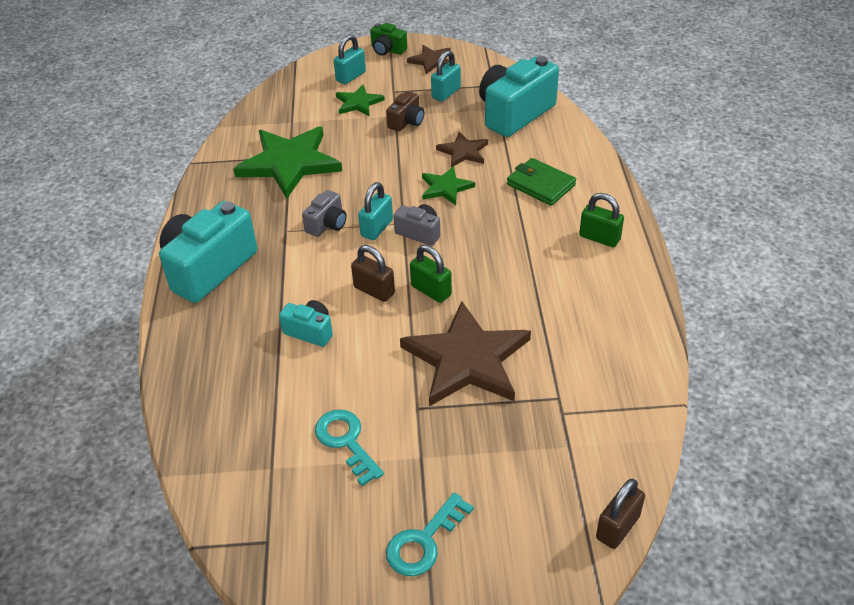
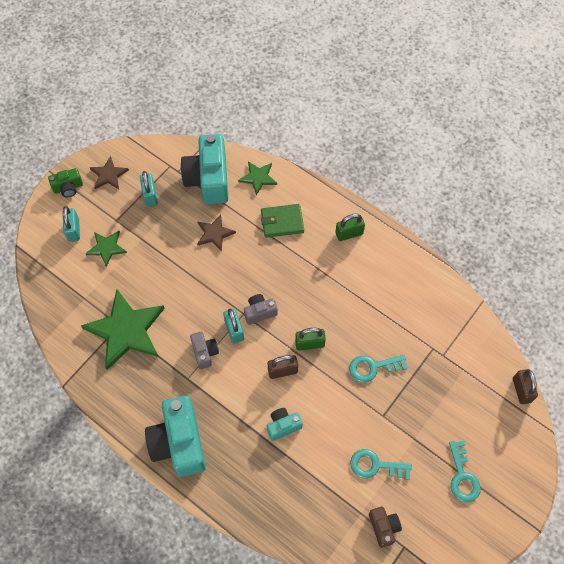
camera: 50 degrees left, 20 degrees up
(406, 122) = (155, 238): brown camera -> brown camera (383, 527)
(445, 187) = (236, 268): green star -> green star (258, 178)
(467, 359) = (373, 367): brown star -> turquoise key

